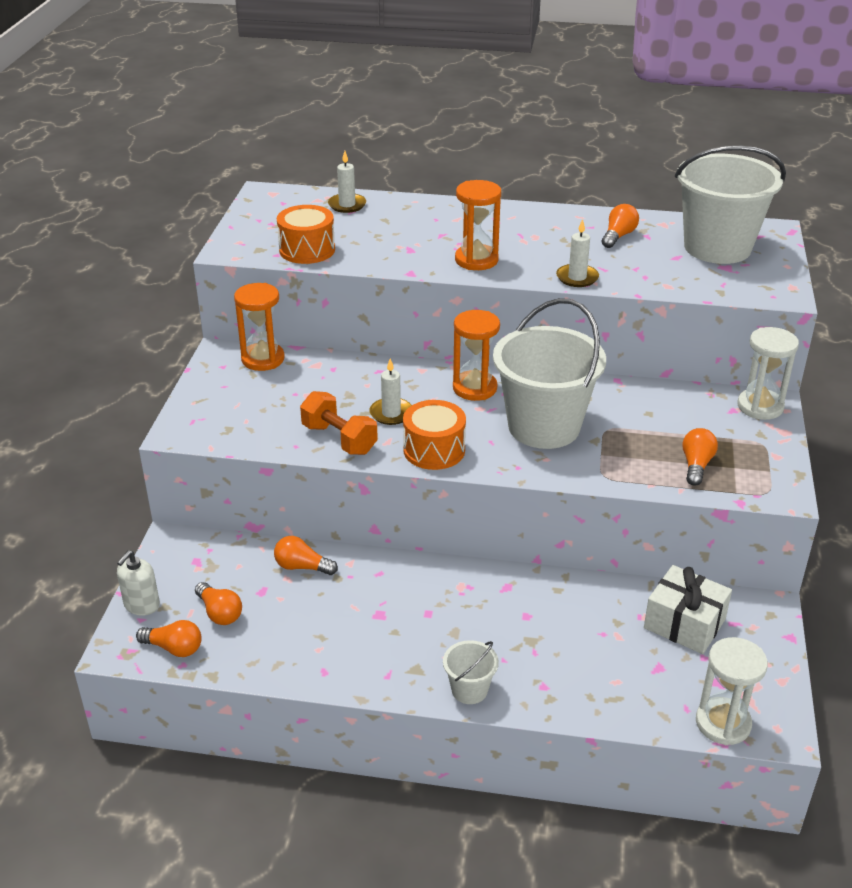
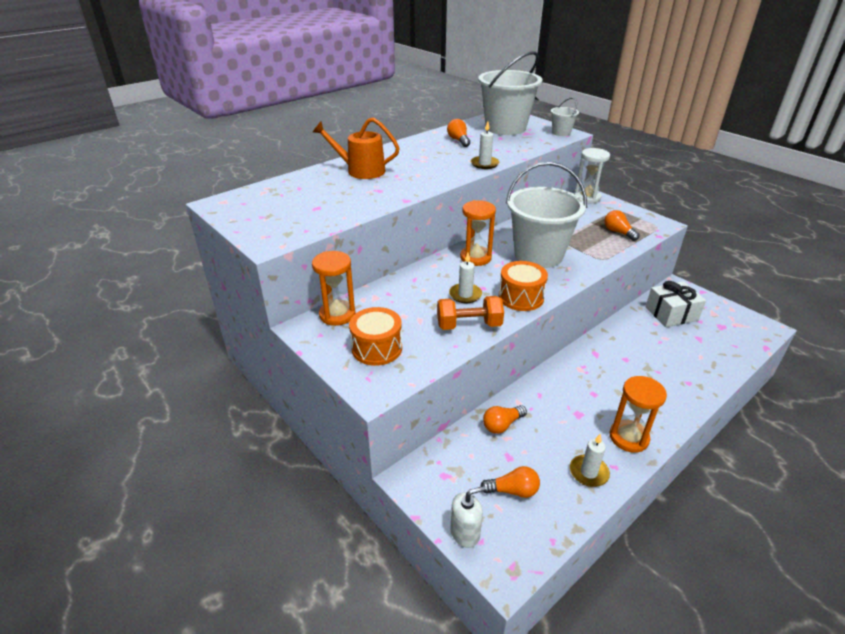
camera: 50 degrees left, 0 degrees up
(141, 605) = (465, 533): white soap dispenser -> white soap dispenser turned 90 degrees counterclockwise
(174, 648) = (531, 537): orange light bulb -> none
(307, 250) = (320, 218): orange drum -> orange drum (377, 348)
(347, 205) = (289, 186): white candle -> white candle (588, 472)
(439, 221) = (361, 171): none -> orange watering can
(469, 690) = (674, 412): white bucket -> white bucket (561, 132)
(476, 260) = (423, 178): orange hourglass -> orange hourglass (628, 437)
(723, 723) = (752, 340): white hourglass -> none

